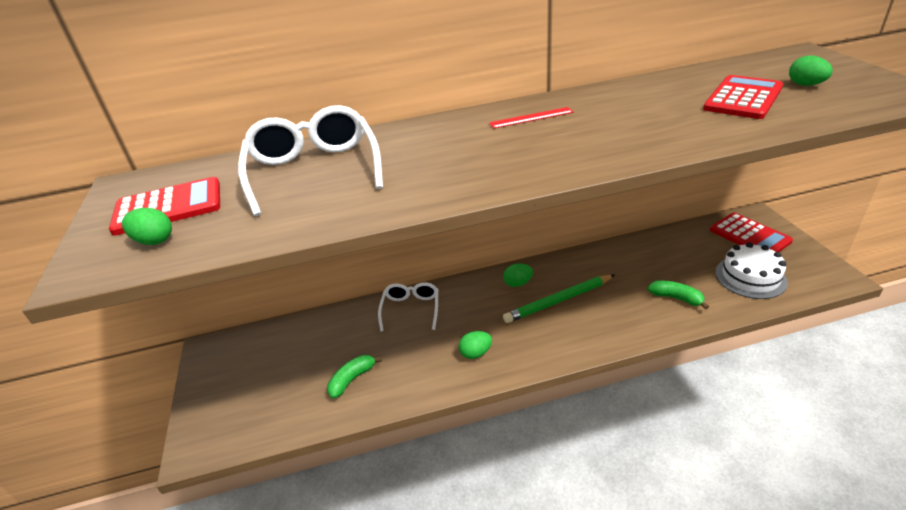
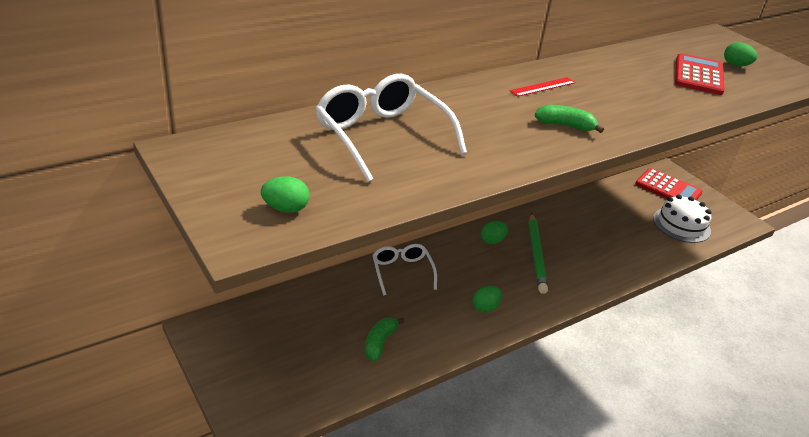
camera: 25 degrees left, 0 degrees up
(168, 207) = (263, 174): red calculator -> none
(558, 301) = (536, 255): green pencil -> green pencil turned 45 degrees counterclockwise
(676, 298) = (632, 246): green banana -> green banana (565, 126)

